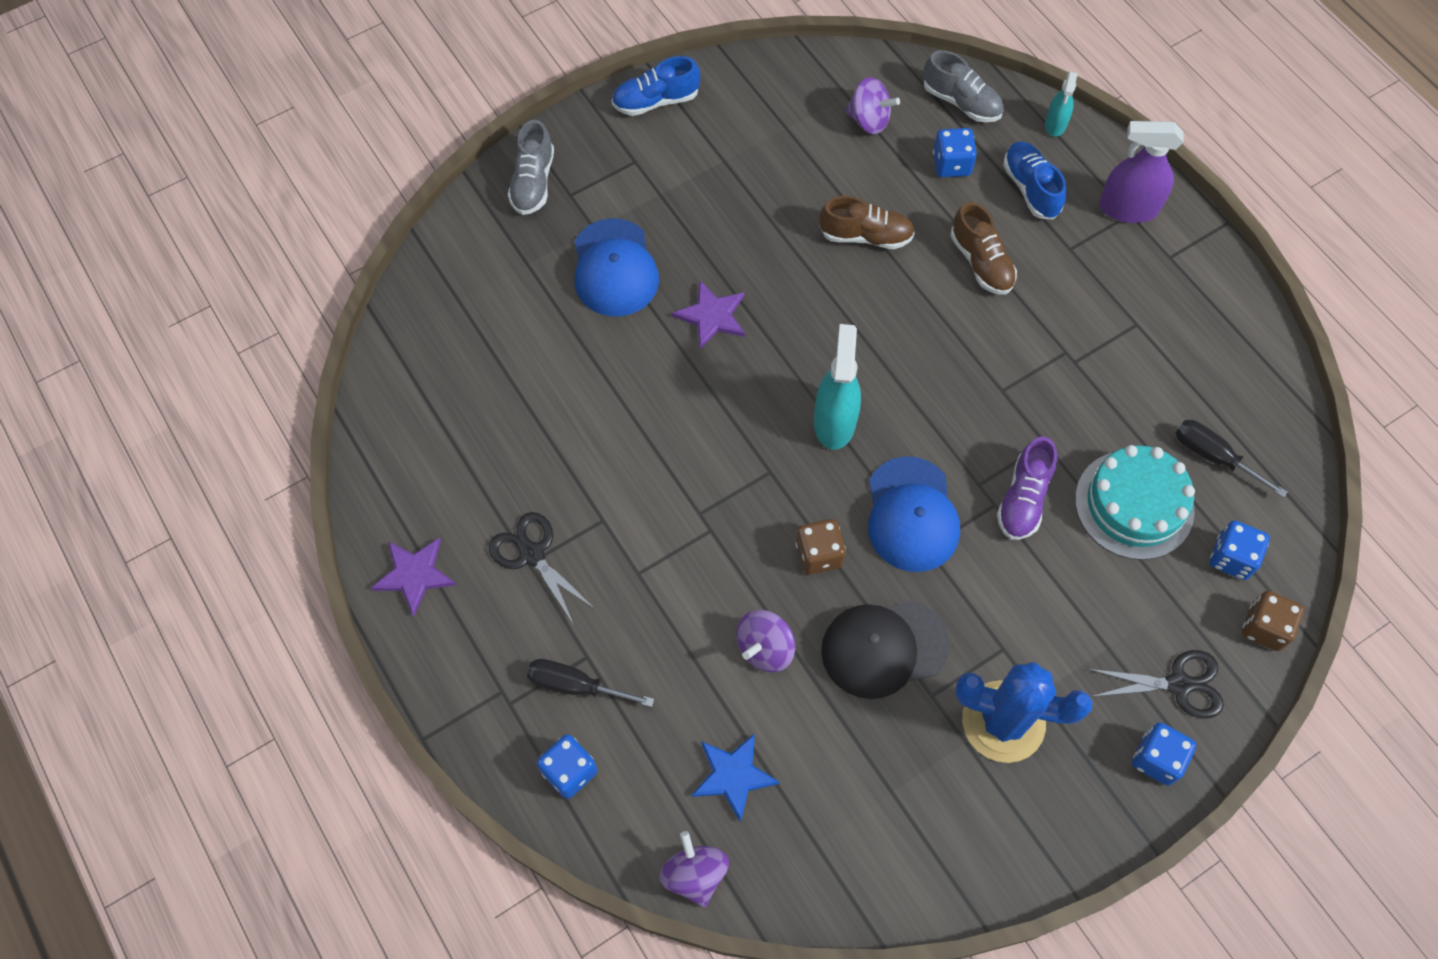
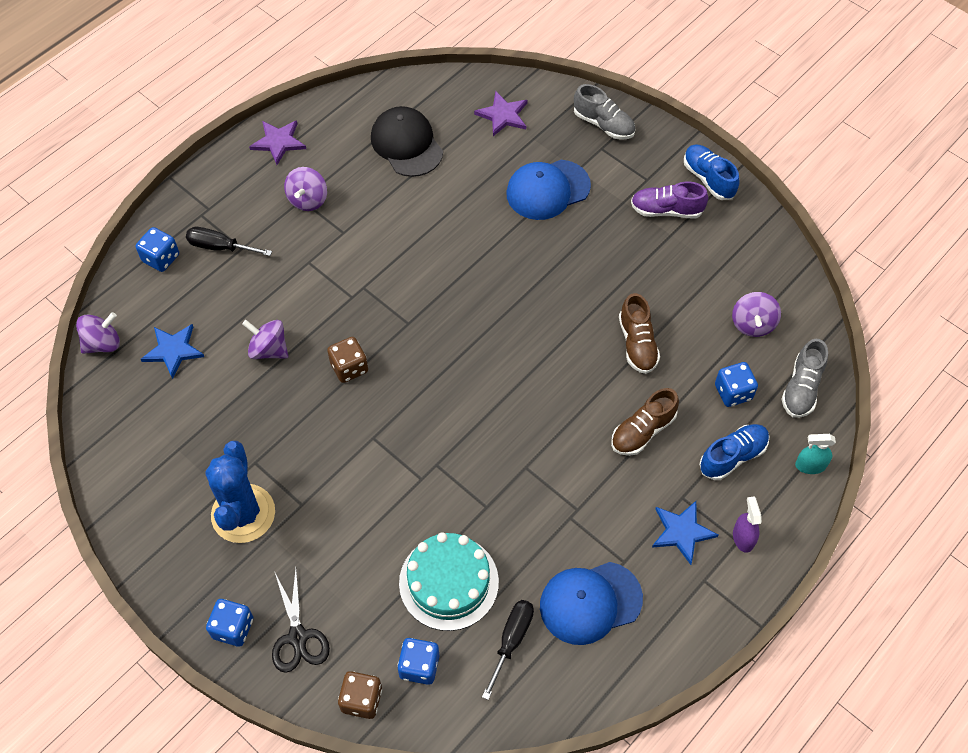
camera: 75 degrees right, 5 degrees down
(532, 554) = (308, 200): black scissors -> purple spinning top
(533, 182) = (603, 124): grey shoe -> grey shoe turned 135 degrees counterclockwise
(575, 685) = (220, 247): black screwdriver -> black screwdriver turned 75 degrees counterclockwise
(712, 316) = (527, 258): purple star -> purple star (503, 115)
(834, 421) = (462, 356): turquoise spray bottle -> none
(884, 648) = (285, 424): black cap -> black cap (406, 144)
(912, 515) = (397, 422): blue cap -> blue cap (590, 602)
(1023, 499) = (431, 498): purple shoe -> purple shoe (666, 210)
(1111, 260) = (682, 532): none -> blue star
(1128, 208) = (743, 538): purple spray bottle -> purple spray bottle, size x0.58

